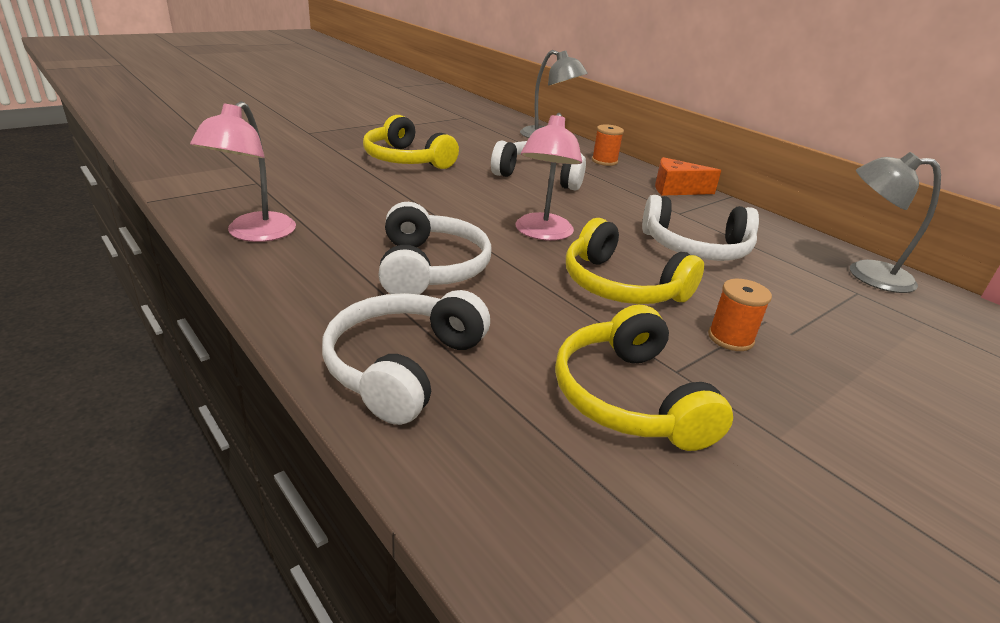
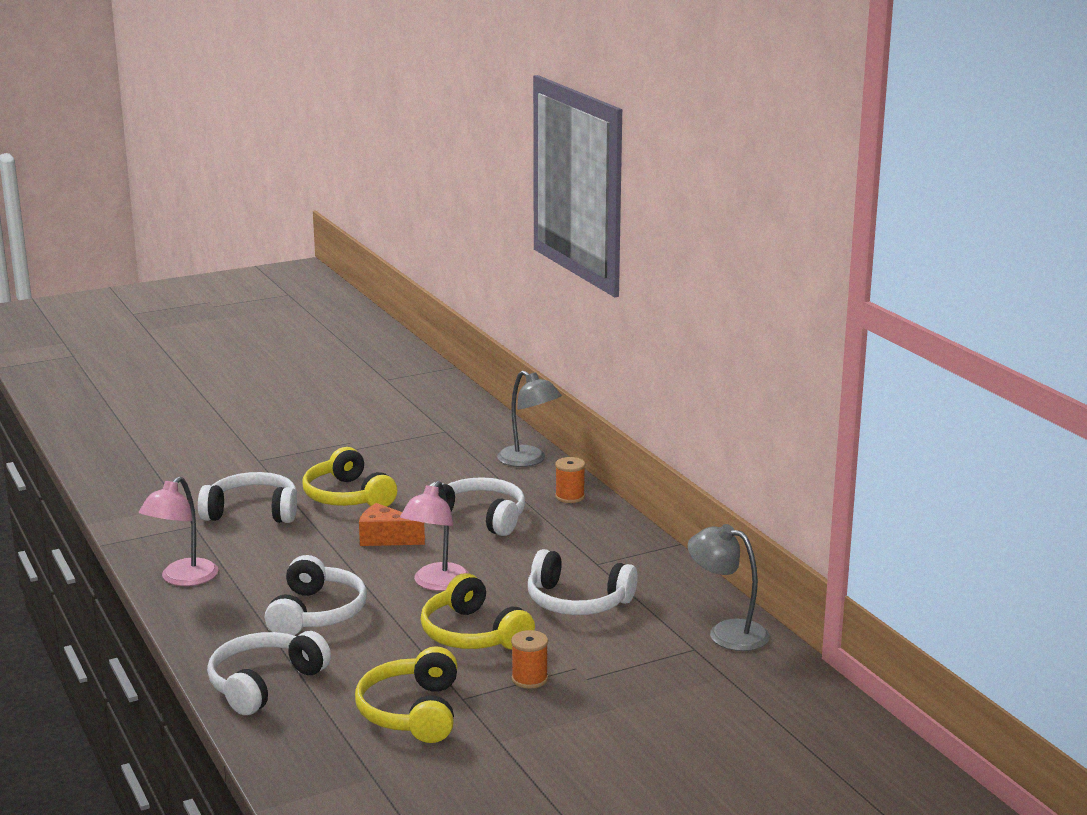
camera: 15 degrees right, 10 degrees down
(316, 171) = (252, 512): none -> white headphones
(676, 189) = (621, 535): orange cheese -> orange cheese (385, 538)

